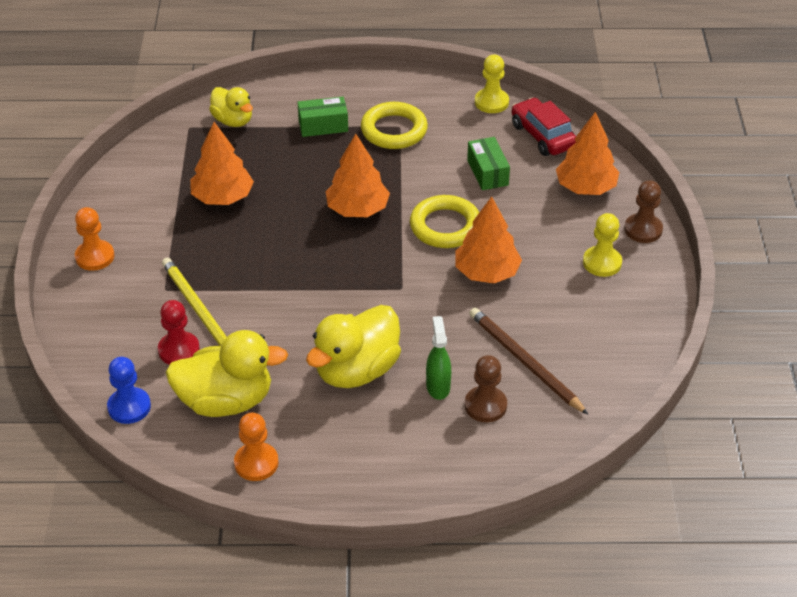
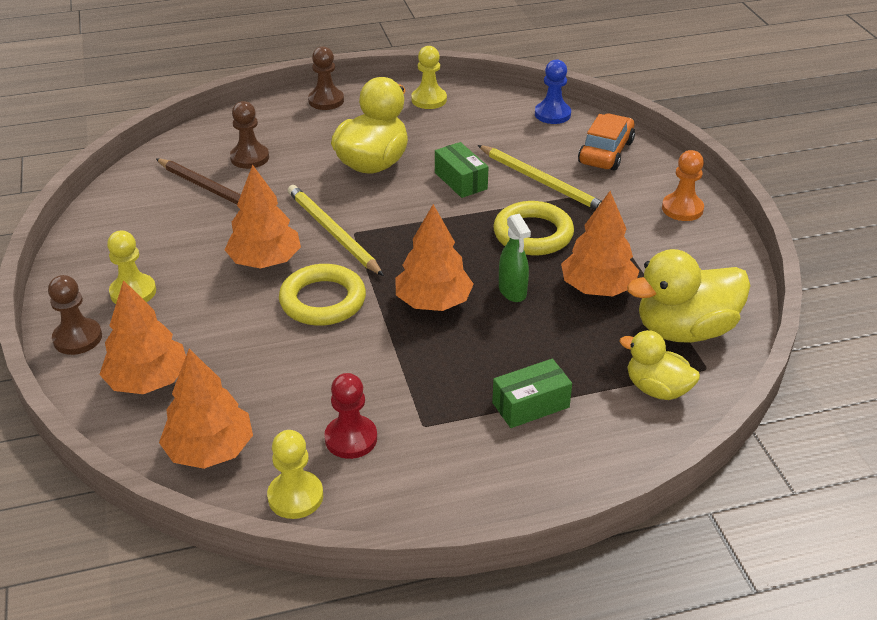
camera: 165 degrees right, 5 degrees down
(112, 338) = (605, 152): none -> orange car
(179, 350) = (540, 153): red pawn -> red pawn (351, 438)
(226, 401) = (476, 129): yellow duck -> yellow duck (684, 330)
(256, 463) = (429, 100): orange pawn -> yellow pawn
(380, 488) = (326, 100): none -> brown pawn
(394, 130) = (429, 417): yellow ring -> yellow ring (533, 234)
(420, 291) = (332, 232): none -> yellow pencil
(438, 387) = (295, 164): green spray bottle -> green spray bottle (512, 291)
(487, 172) = (283, 377): green box -> green box (460, 181)
(542, 136) = (210, 450): red car -> orange tree

